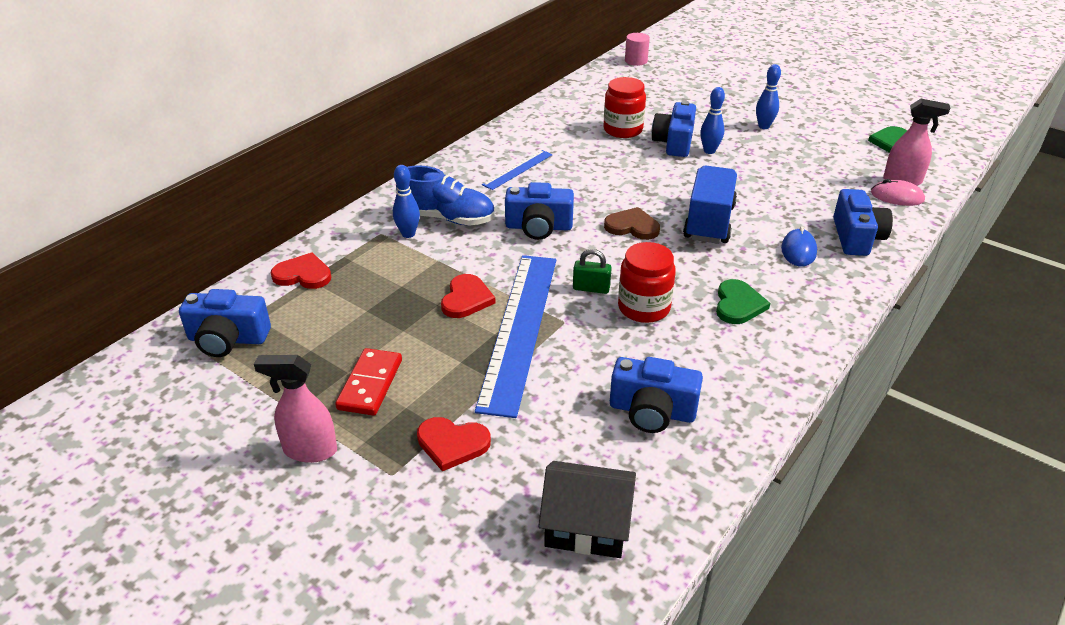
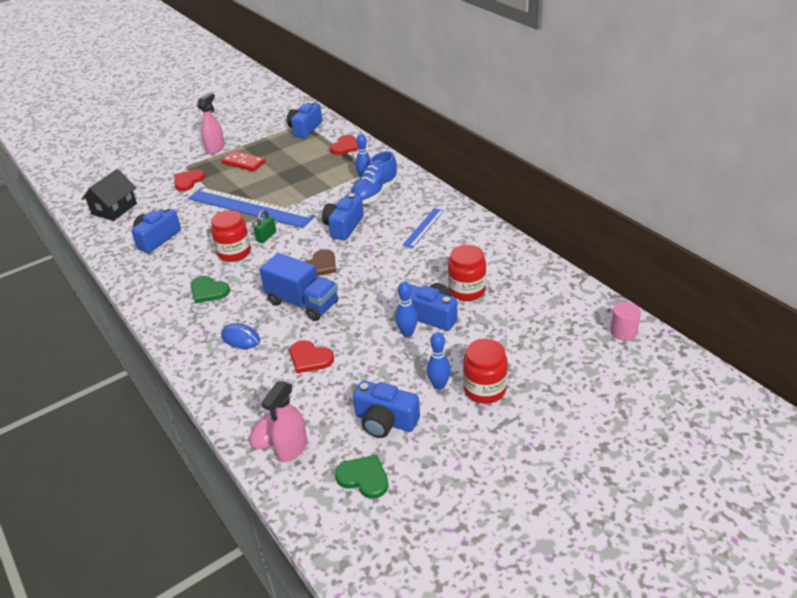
camera: 110 degrees right, 0 degrees up
(466, 299) = (288, 193): red heart -> red heart (310, 358)
(518, 169) = (423, 227): blue ruler -> blue ruler turned 60 degrees clockwise
(750, 107) = (484, 389): none -> red jar
(856, 237) = (234, 377): blue camera -> blue camera (385, 421)

